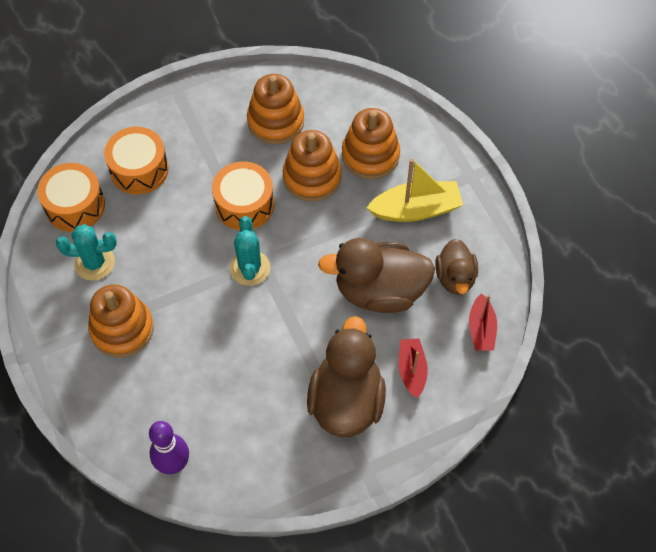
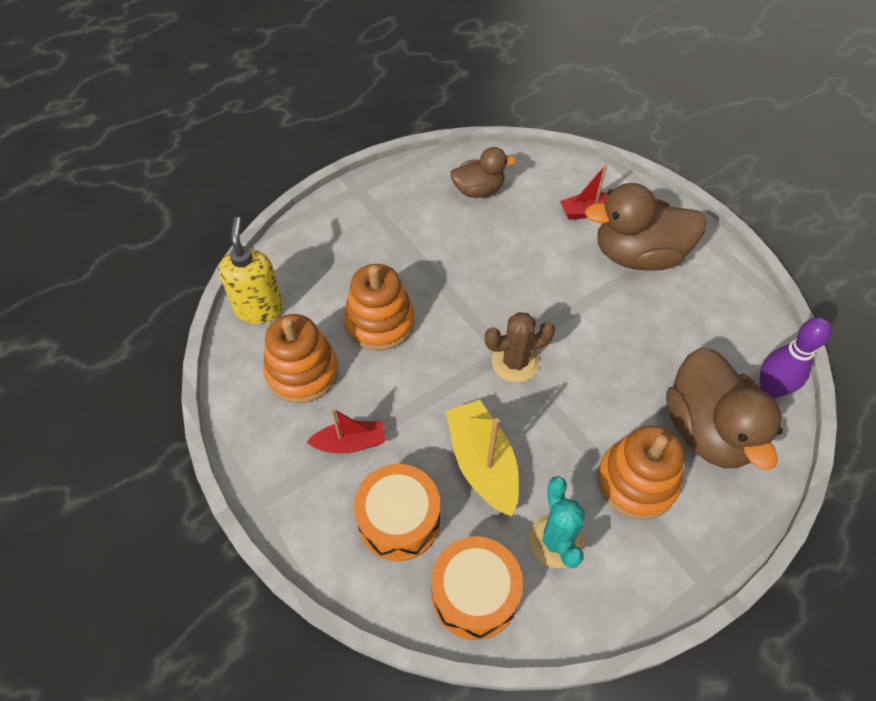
camera: 100 degrees left, 5 degrees down
(244, 204) = (431, 383): orange drum -> none
(250, 268) = (515, 362): turquoise cactus -> brown cactus
(343, 97) = (259, 308): none -> yellow soap dispenser
(370, 155) = (342, 273): orange stacking toy -> none
(379, 291) = (510, 244): brown duck -> brown duck (707, 430)
(416, 209) = (406, 227): yellow boat -> yellow boat (482, 463)
(481, 329) = (527, 168): red boat -> red boat (350, 443)

